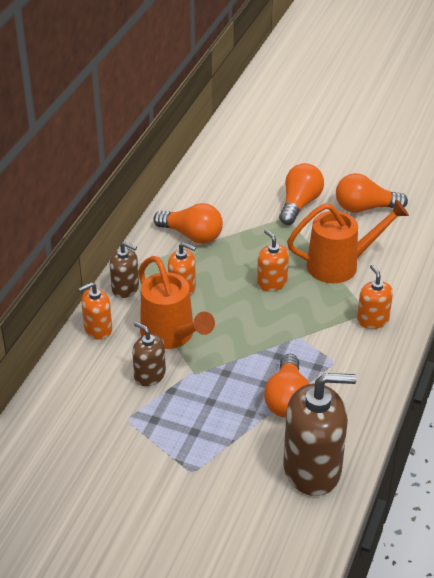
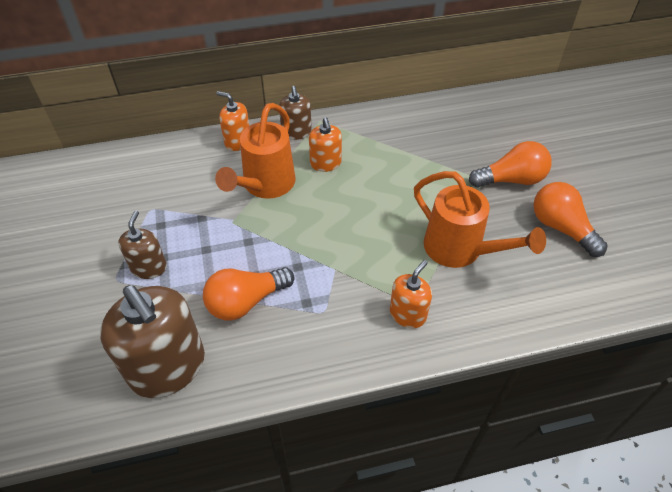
camera: 55 degrees right, 10 degrees up
(149, 375) = (209, 196): brown soap dispenser -> brown soap dispenser (149, 267)
(192, 235) = (396, 136): orange light bulb -> none
(272, 283) = (387, 214): orange soap dispenser -> none

